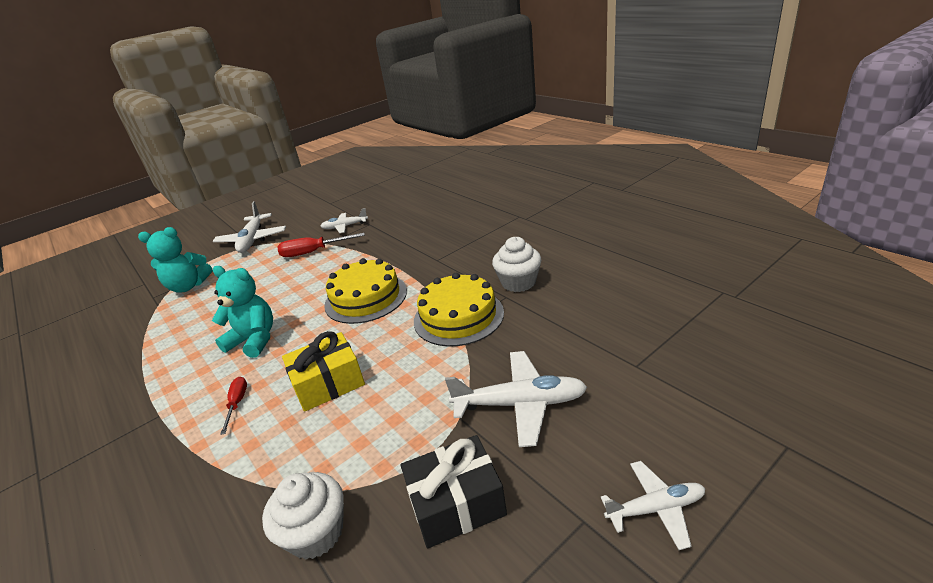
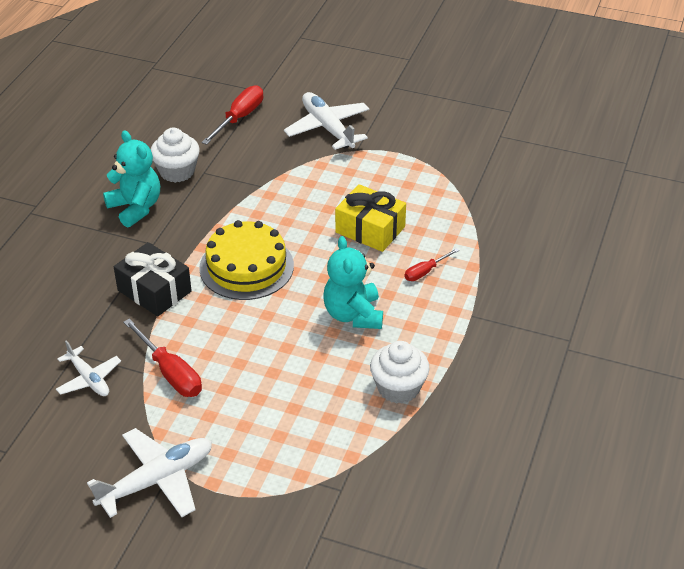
camera: 125 degrees left, 10 degrees up
(188, 286) = (301, 464): turquoise teddy bear -> turquoise teddy bear (136, 208)
(316, 532) = (475, 172): white cupcake -> white cupcake (398, 388)
(456, 503) = (417, 129): black gift -> black gift (154, 291)
(458, 316) = (246, 190): yellow cake -> none
(585, 336) = (239, 118): none -> red screwdriver
(655, 508) = (369, 68): white plane -> none

